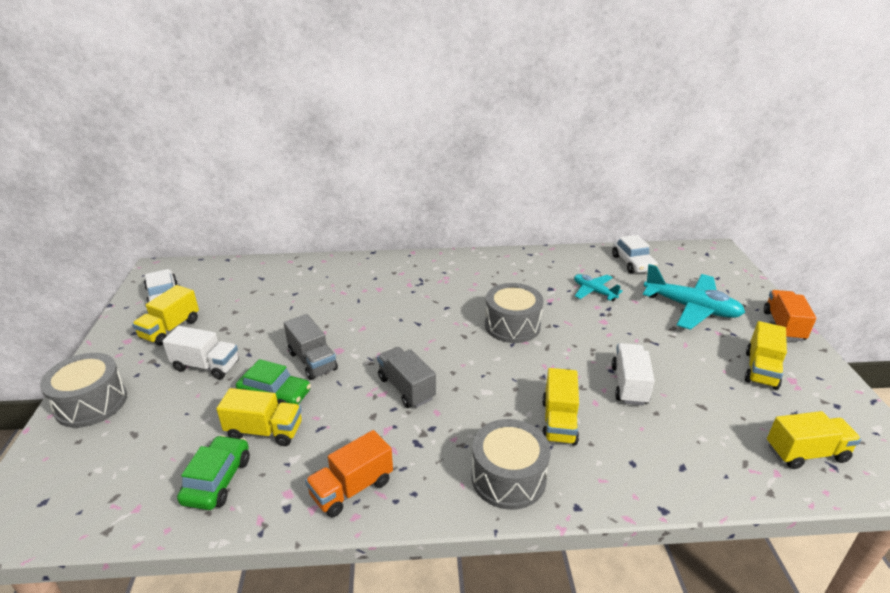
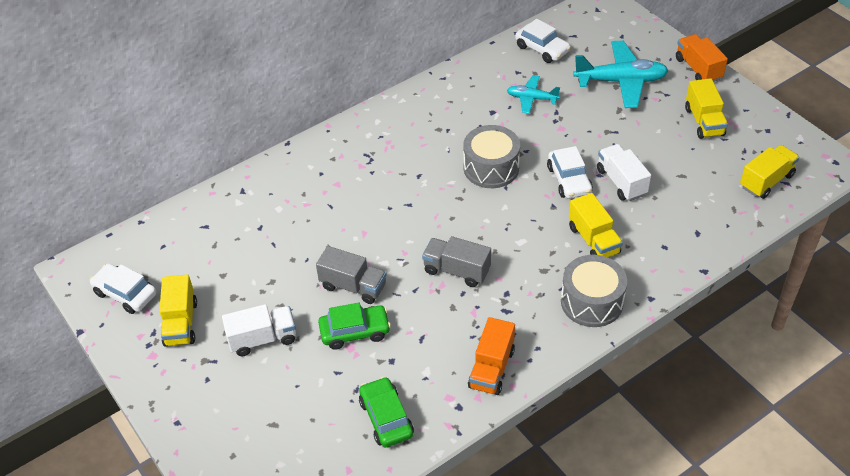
camera: 30 degrees left, 15 degrees up
(91, 403) = (200, 423): grey drum -> none
(264, 431) = (380, 364): yellow truck -> none
(577, 362) = (569, 180): none -> white car

